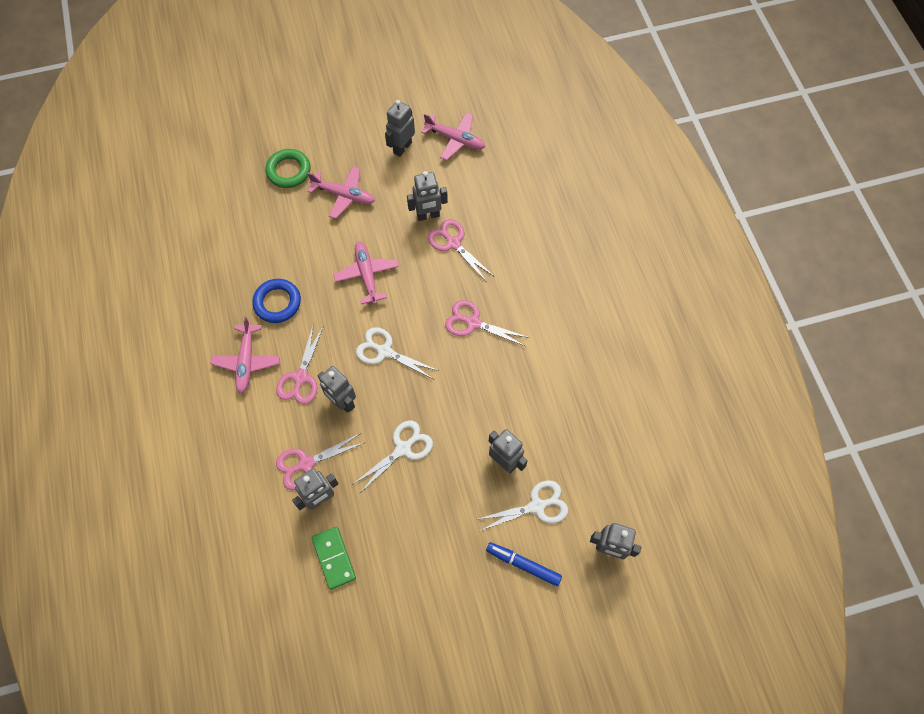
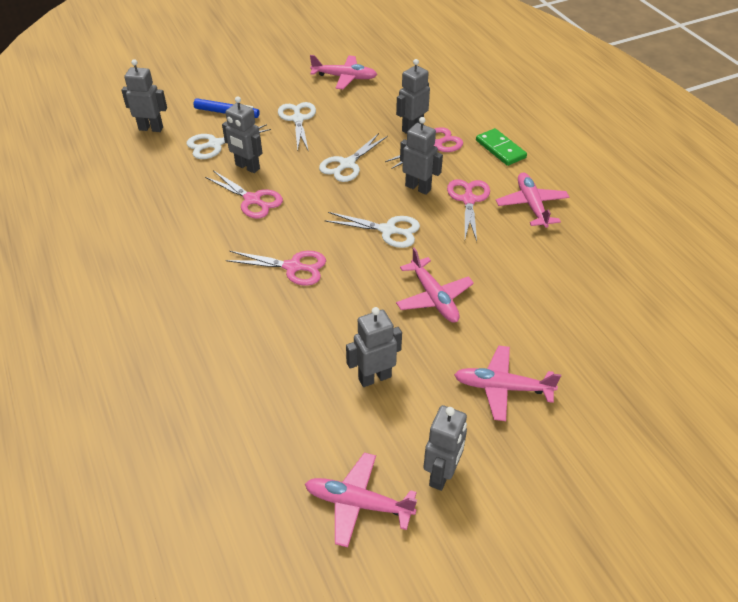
camera: 170 degrees right, 20 degrees down
(277, 303) = (527, 257): blue ring -> none
(288, 171) = (598, 410): green ring -> none
(334, 558) = (387, 100): green domino -> green domino (500, 149)
(374, 619) = (344, 77): none -> pink plane
(443, 537) = (298, 119): none -> white scissors
(453, 243) = (332, 347): pink scissors -> pink scissors (252, 200)

